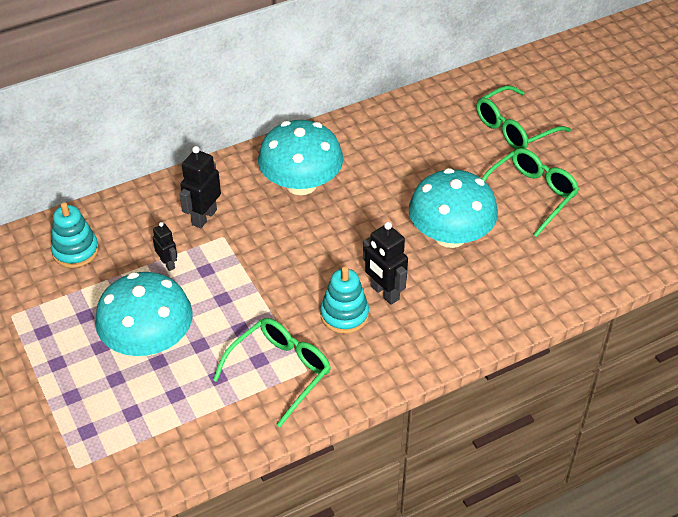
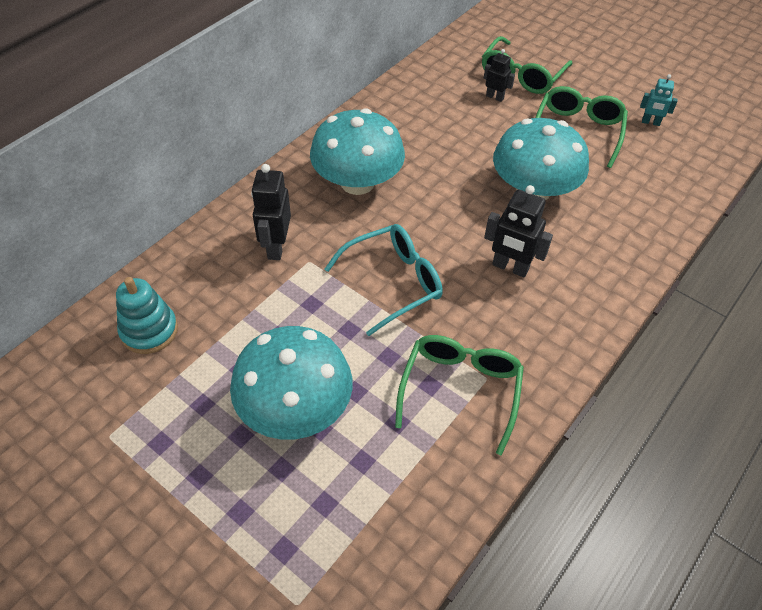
camera: 25 degrees left, 5 degrees up
(168, 264) = (266, 310): black robot -> black robot (495, 97)
(279, 274) = (392, 283): none -> turquoise glasses
(344, 315) = (486, 304): turquoise stacking toy -> none
(609, 207) = (650, 122): none -> turquoise robot

